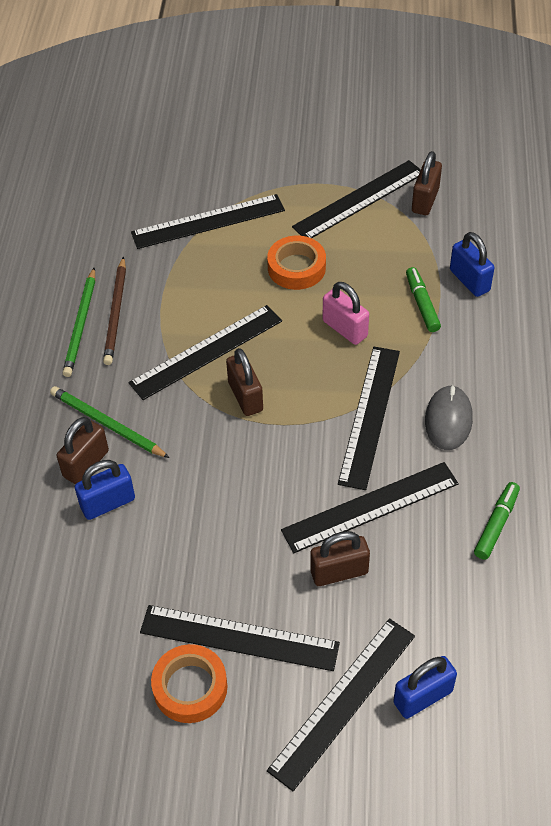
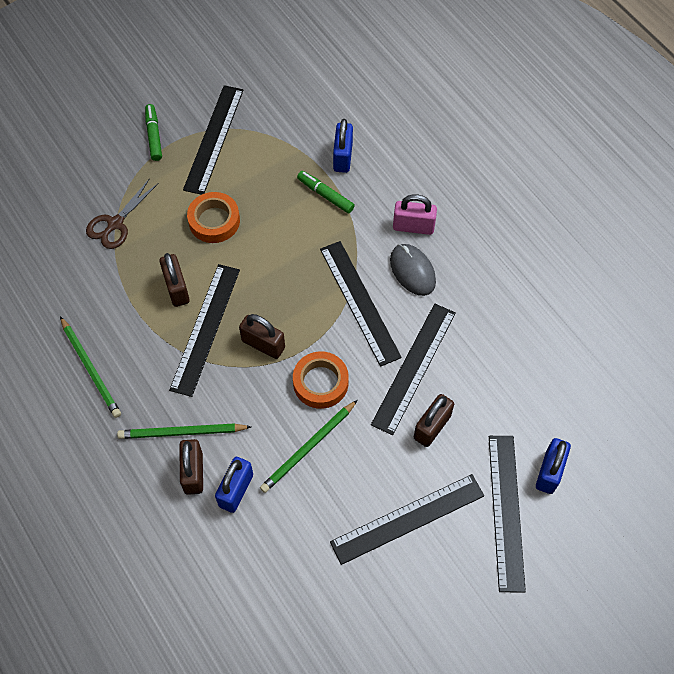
camera: 40 degrees left, 10 degrees up
(116, 313) = (110, 342): brown pencil -> none
(190, 687) = (405, 575): orange tape -> orange tape (320, 383)
(204, 511) = (308, 448): none -> green pencil
(208, 221) = (115, 224): black ruler -> brown scissors
(345, 329) = (288, 247): pink padlock -> pink padlock (413, 226)
(425, 200) = (261, 111): brown padlock -> brown padlock (177, 288)
(469, 280) = (342, 157): blue padlock -> blue padlock turned 75 degrees clockwise
(496, 524) = (500, 324): green marker -> green marker (154, 135)

